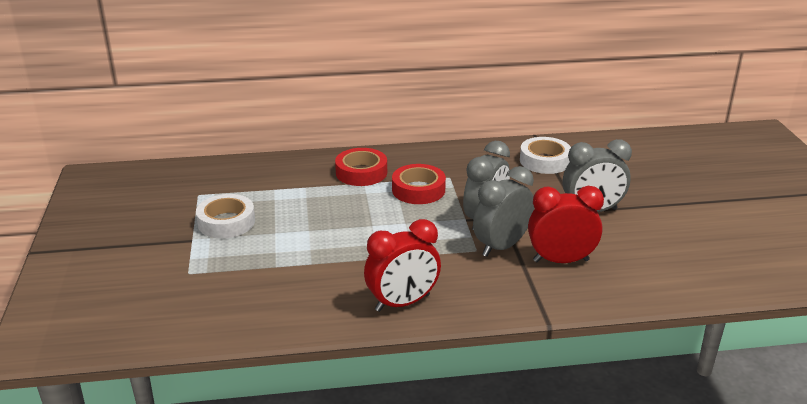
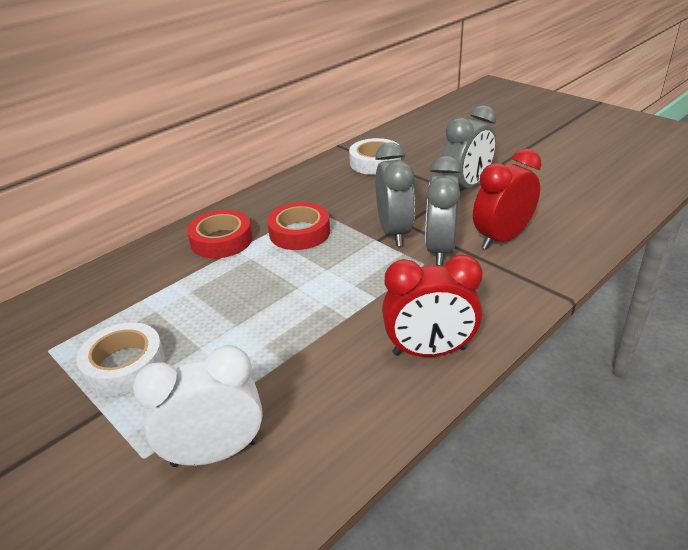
camera: 35 degrees left, 5 degrees up
(222, 289) = (214, 453): none -> white clock
(402, 303) = (429, 351): red clock -> red clock turned 60 degrees clockwise

